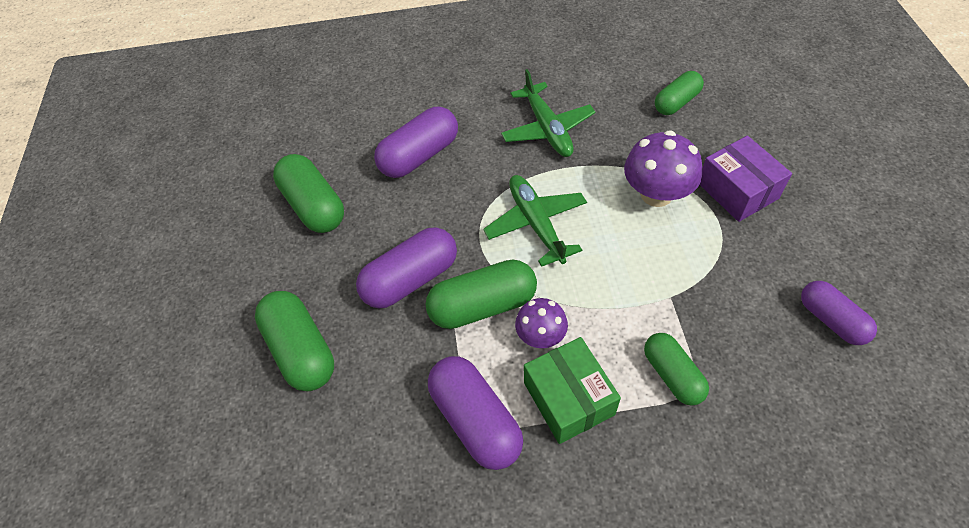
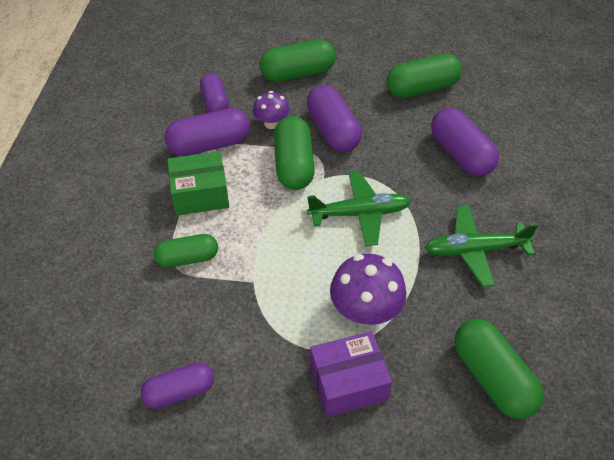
camera: 100 degrees right, 5 degrees down
(384, 445) = (215, 102): none -> purple capsule
(541, 336) = (255, 191): purple mushroom -> purple mushroom (272, 123)
(676, 102) = (492, 378): green capsule -> green capsule, size x1.52

